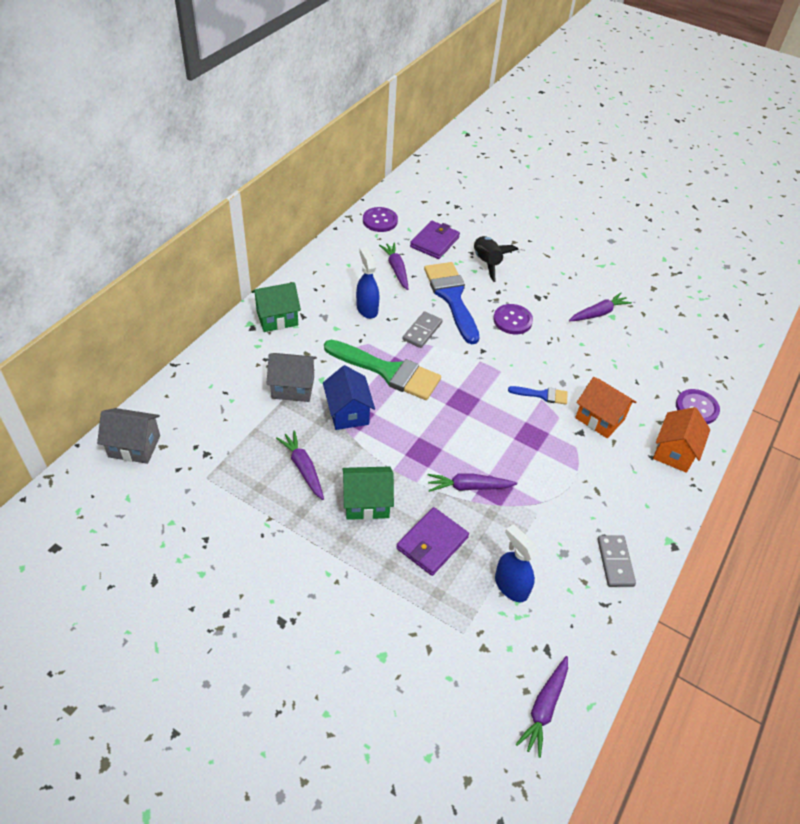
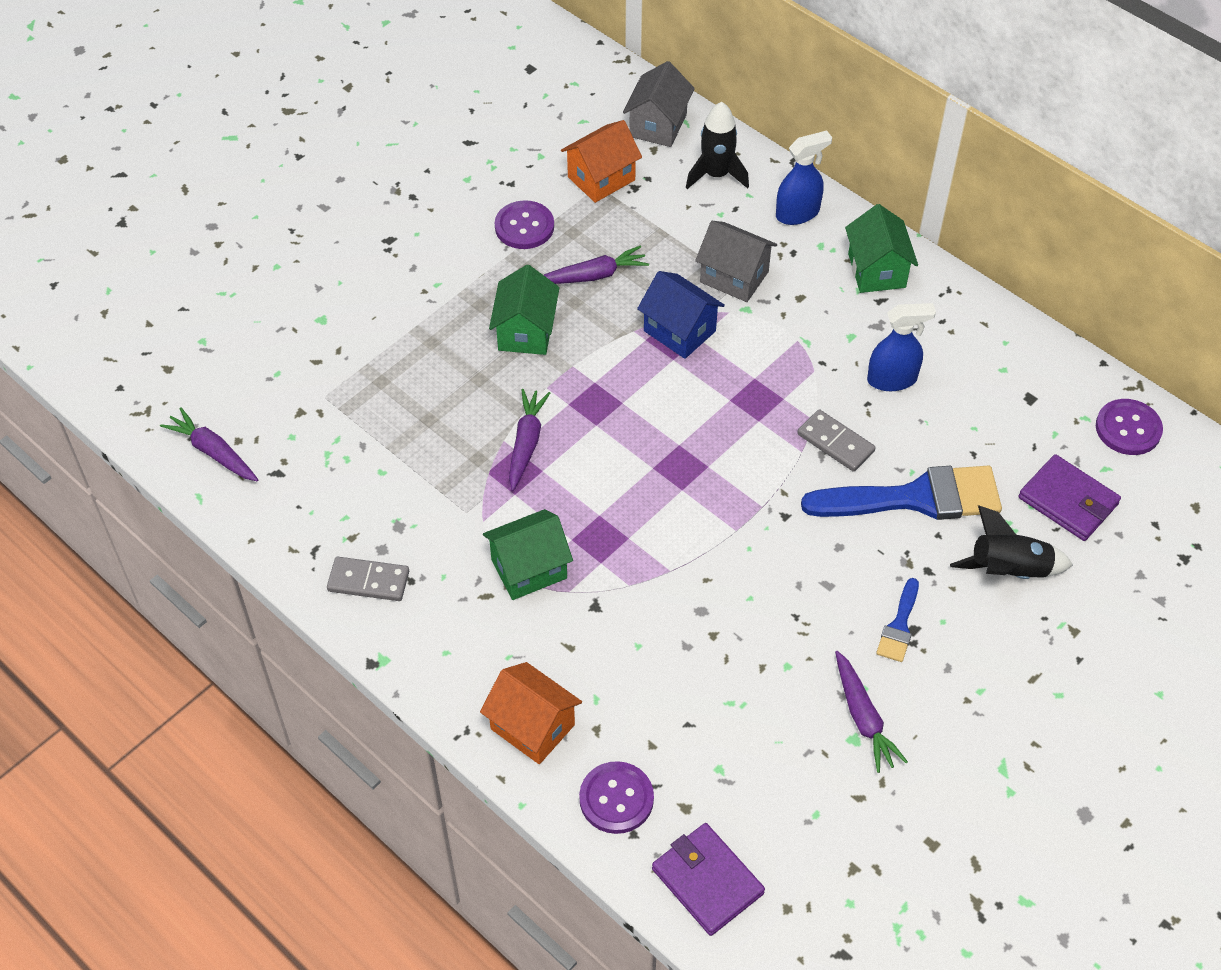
camera: 105 degrees right, 5 degrees up
(190, 405) = (716, 175): none -> black rocket
(293, 388) = (734, 277): grey house -> grey house turned 75 degrees counterclockwise
(348, 412) = (679, 331): blue house -> blue house turned 45 degrees clockwise
(388, 371) = (752, 387): green brush -> none
(396, 269) = (990, 432): purple carrot -> none
(432, 543) = (450, 388): purple wallet -> purple wallet (707, 881)
(511, 586) = (369, 456): blue spray bottle -> blue spray bottle (798, 213)
(512, 320) = (853, 575): purple button -> purple button (524, 227)
(542, 395) = (678, 574): blue brush -> blue brush (899, 626)
(568, 470) = (529, 569): none -> green house
(599, 419) = (617, 641): orange house -> orange house (601, 178)

